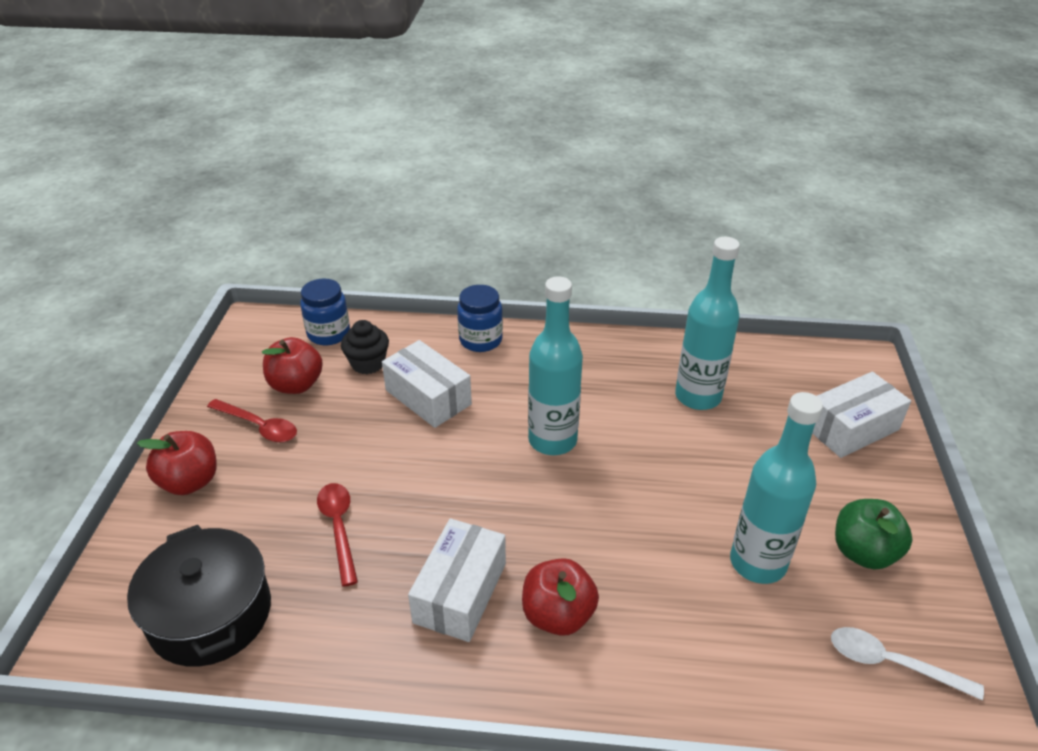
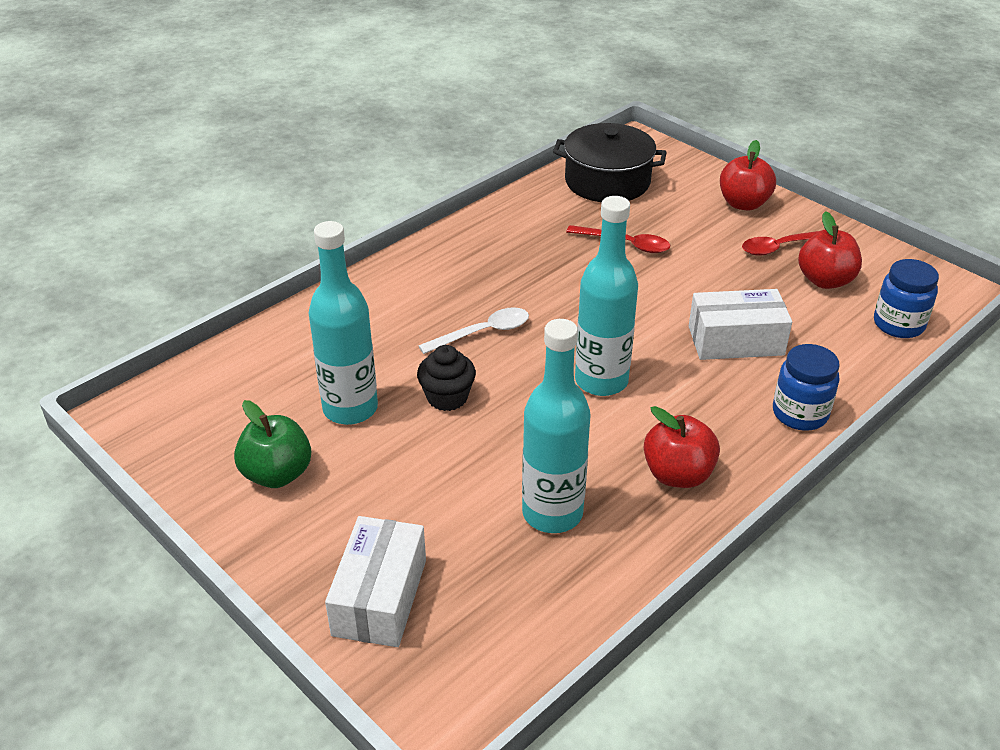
camera: 130 degrees right, 0 degrees up
(368, 363) = (823, 328): black cupcake -> black cupcake (447, 397)
(460, 593) = (508, 267): white box -> none
(558, 615) = (440, 295): red apple -> red apple (677, 474)
(891, 663) = (206, 411): white spoon -> white spoon (483, 333)

